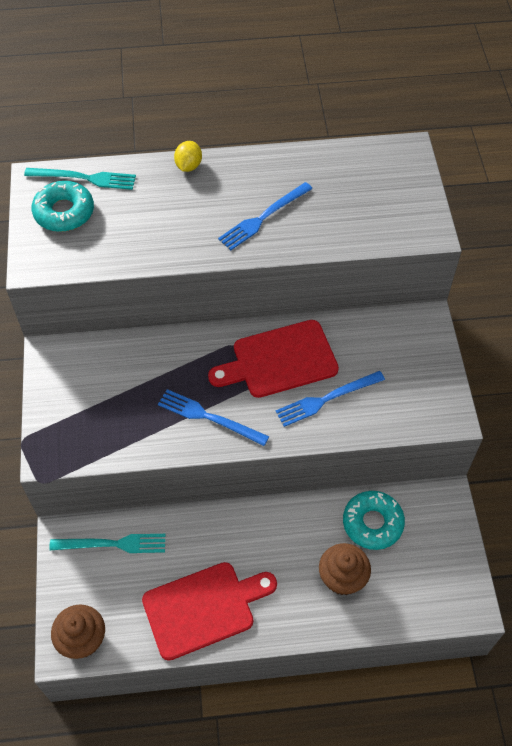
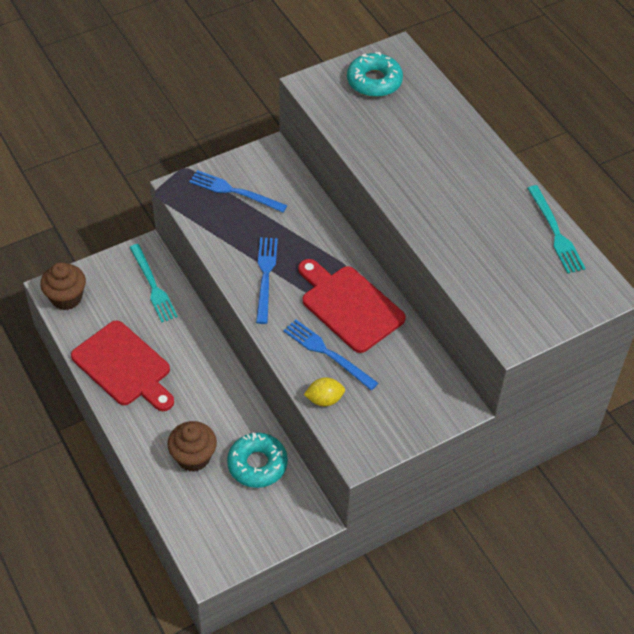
camera: 65 degrees right, 5 degrees down
(84, 178) = (418, 80): turquoise fork -> turquoise fork (555, 232)
(188, 166) = (477, 140): yellow lemon -> yellow lemon (324, 399)
(263, 217) = (451, 210): blue fork -> blue fork (234, 191)

